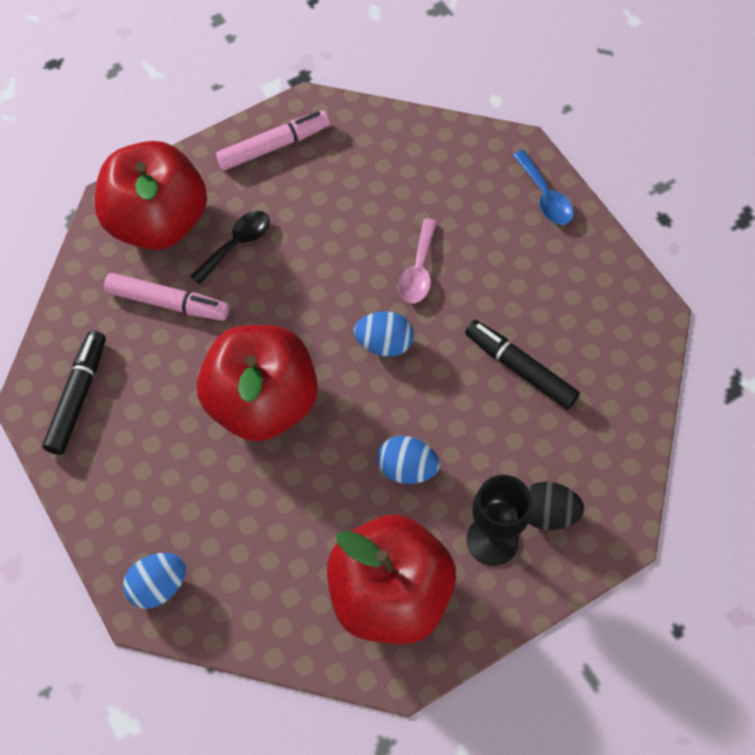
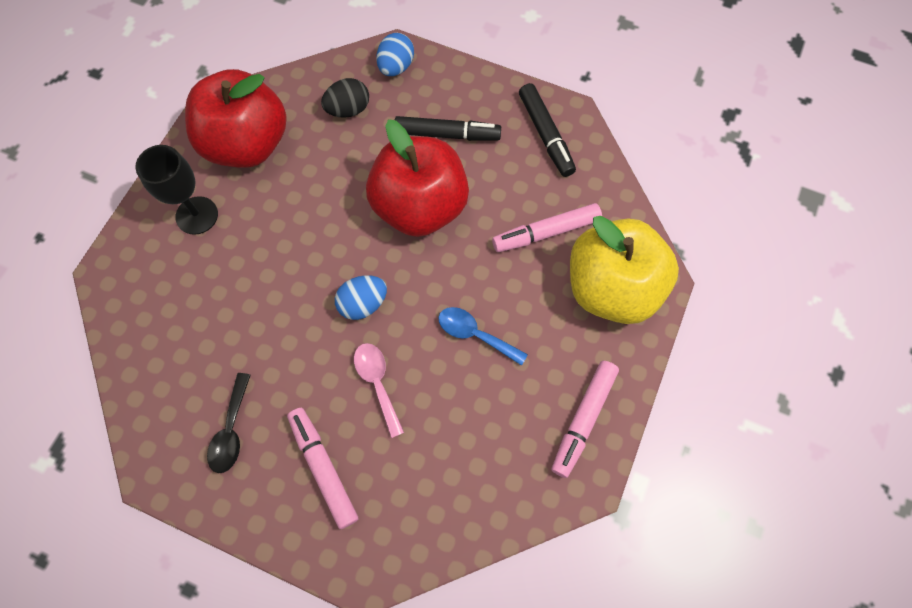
camera: 145 degrees right, 5 degrees up
(158, 222) = (611, 288): red apple -> yellow apple
(237, 244) = (536, 310): black spoon -> black spoon (231, 431)
(407, 468) = (286, 225): blue egg -> none
(507, 235) = (323, 468): none -> pink marker
(520, 369) = (244, 351): black marker -> black marker (447, 134)
(545, 196) = (311, 534): blue spoon -> blue spoon (475, 334)
(547, 514) = (166, 255): black egg -> black egg (348, 109)

